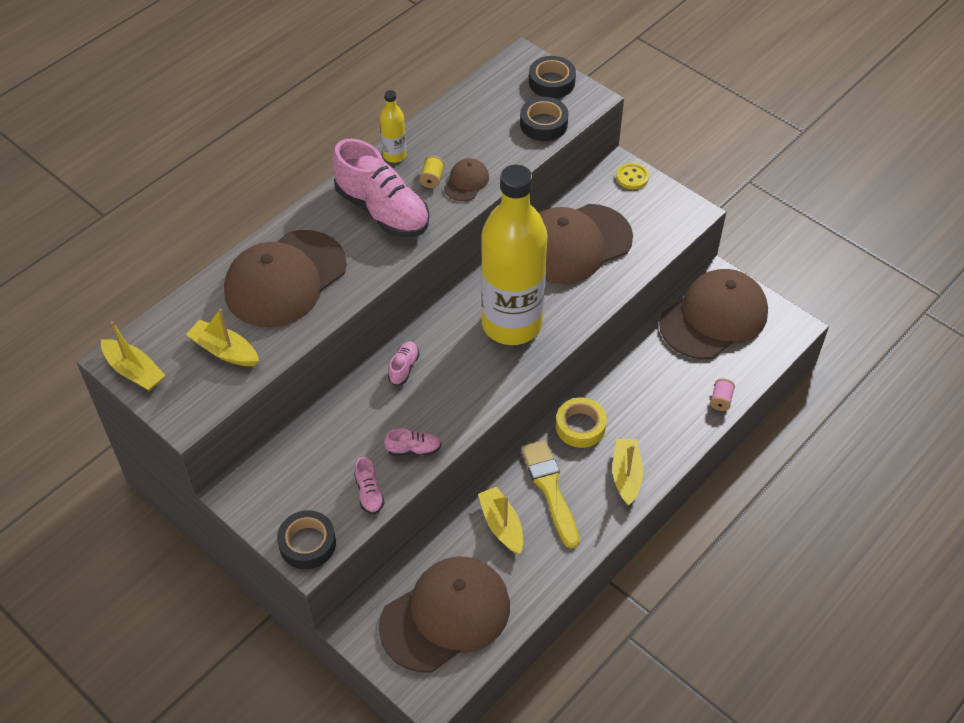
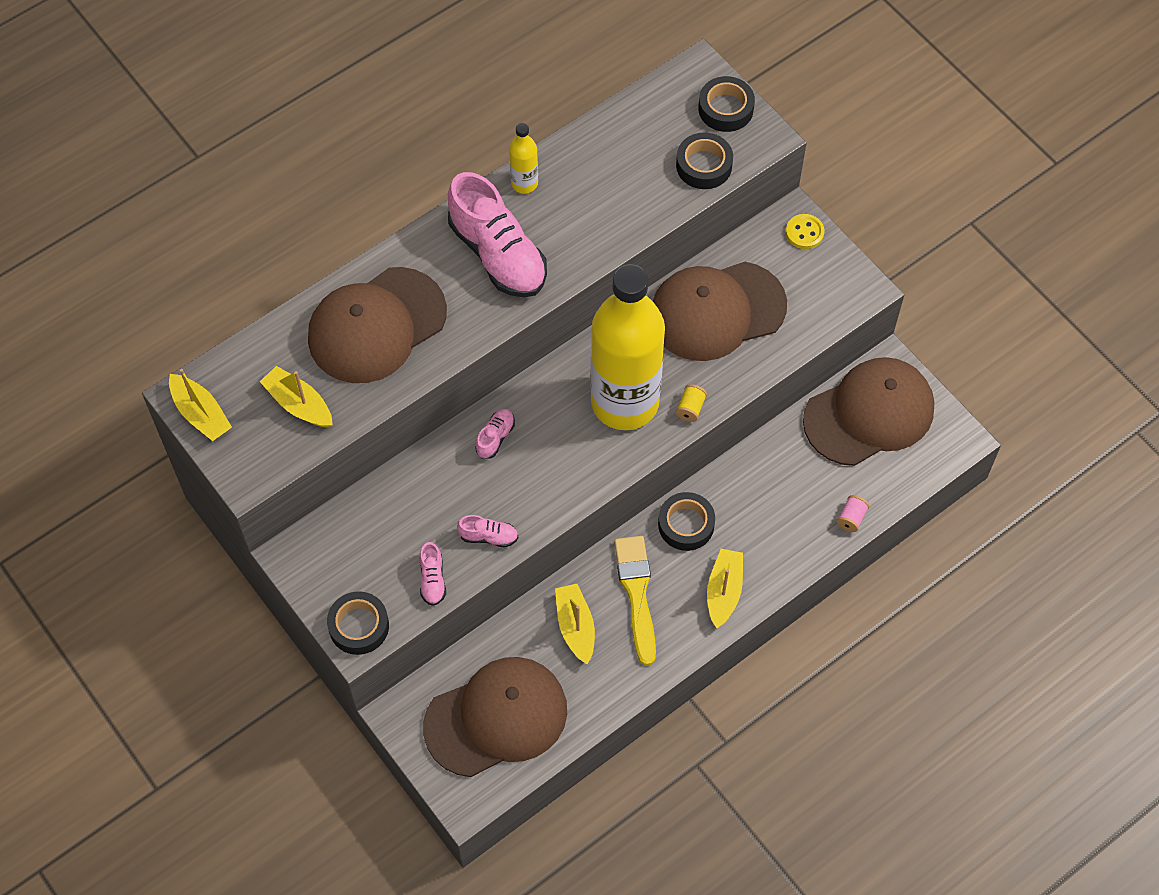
camera: 10 degrees right, 10 degrees up
(432, 179) = (561, 221): yellow spool -> yellow spool (690, 408)
(466, 182) = (599, 231): brown cap -> none
(580, 426) = (686, 525): yellow tape -> black tape

